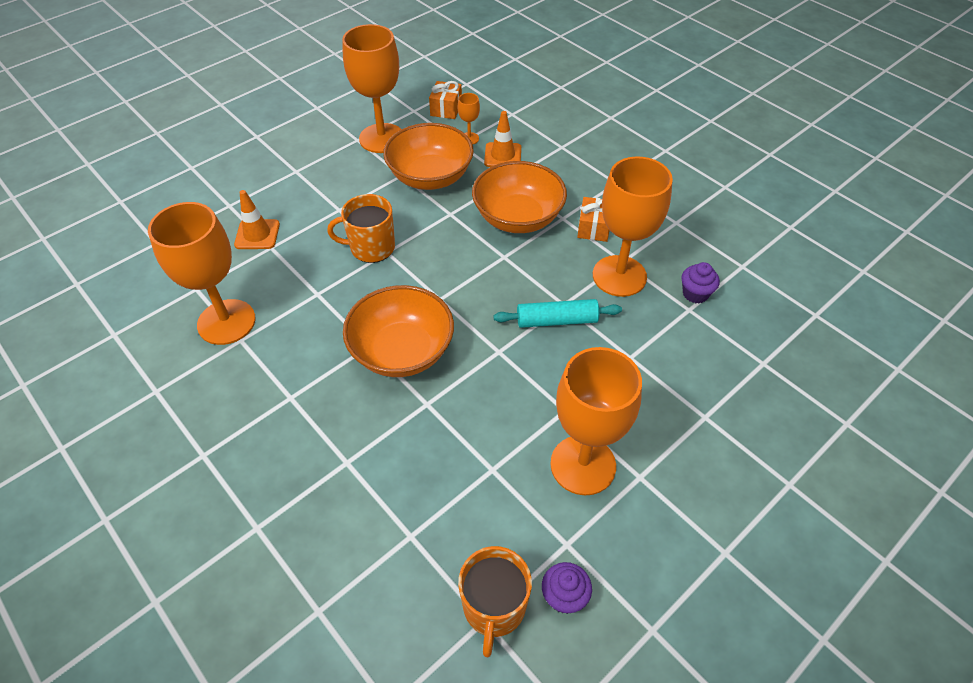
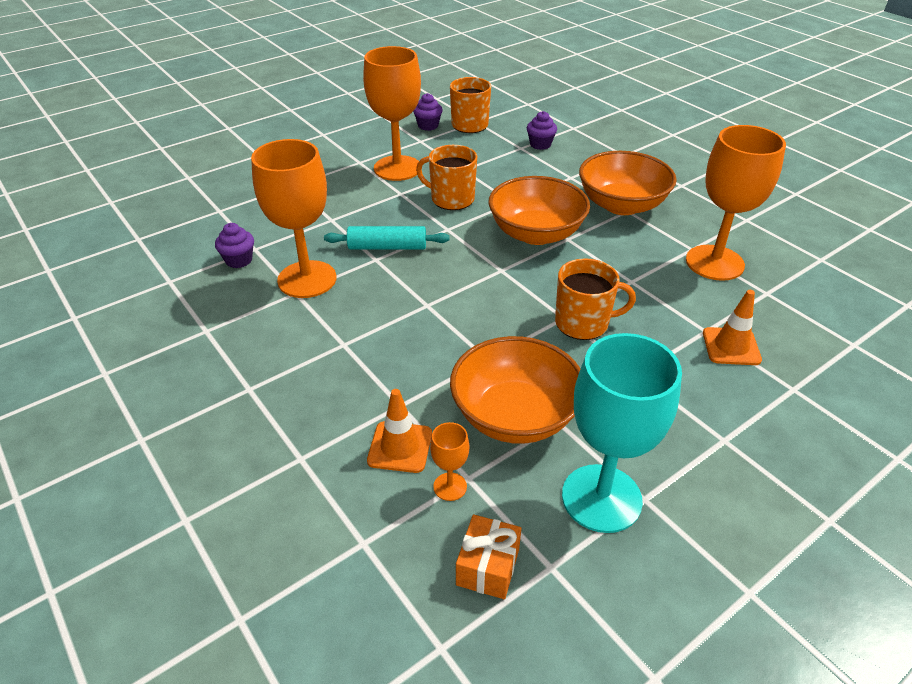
camera: 175 degrees left, 10 degrees down
(379, 548) = (540, 144): none -> purple cupcake
(382, 138) = (601, 498): orange goblet -> turquoise goblet
(501, 404) = (451, 199): none -> orange mug
(518, 218) = (400, 348): orange bowl -> orange bowl (621, 205)
(593, 228) = (310, 330): orange gift -> none

